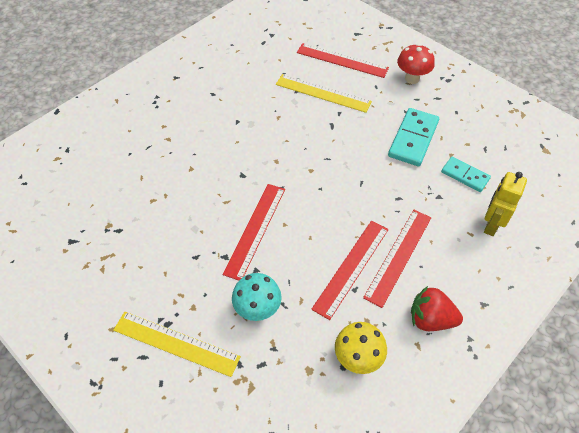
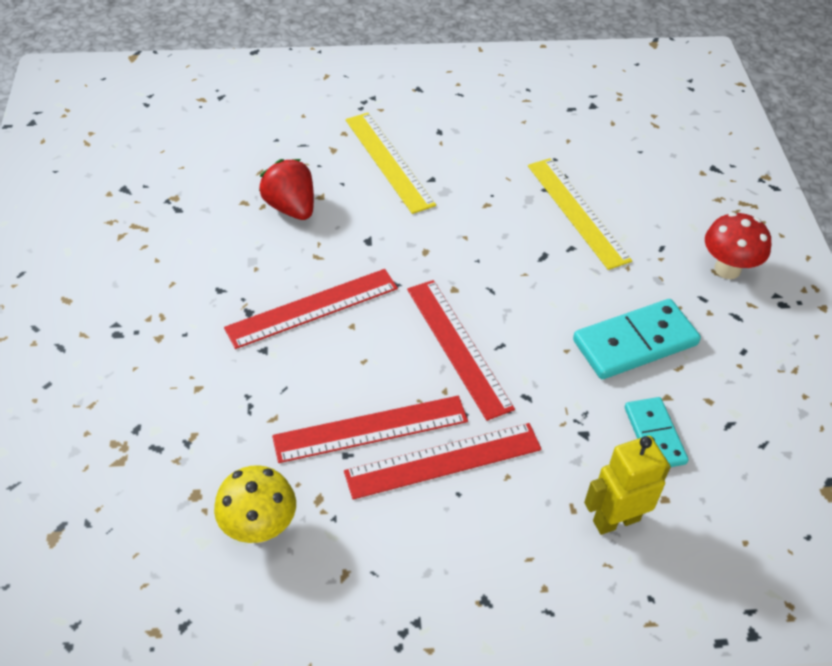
camera: 40 degrees right, 5 degrees down
(176, 343) = (102, 359): yellow ruler -> yellow ruler (388, 161)
(257, 309) = (217, 391): turquoise mushroom -> none
(342, 60) = (652, 188): red ruler -> red ruler (458, 347)
(430, 319) = (395, 560): red strawberry -> red strawberry (291, 207)

